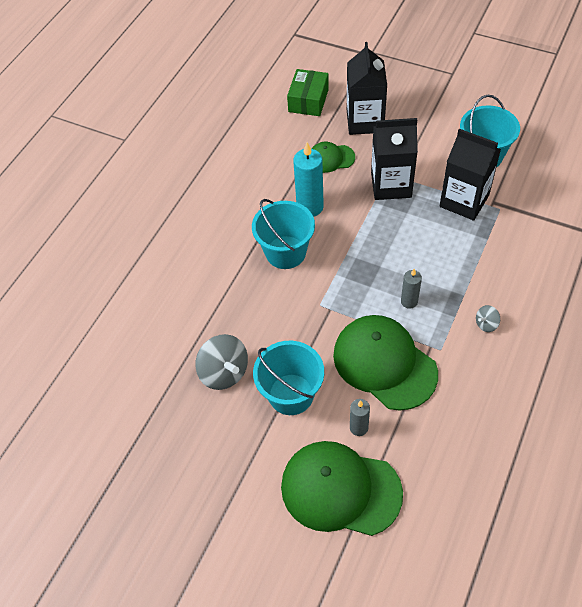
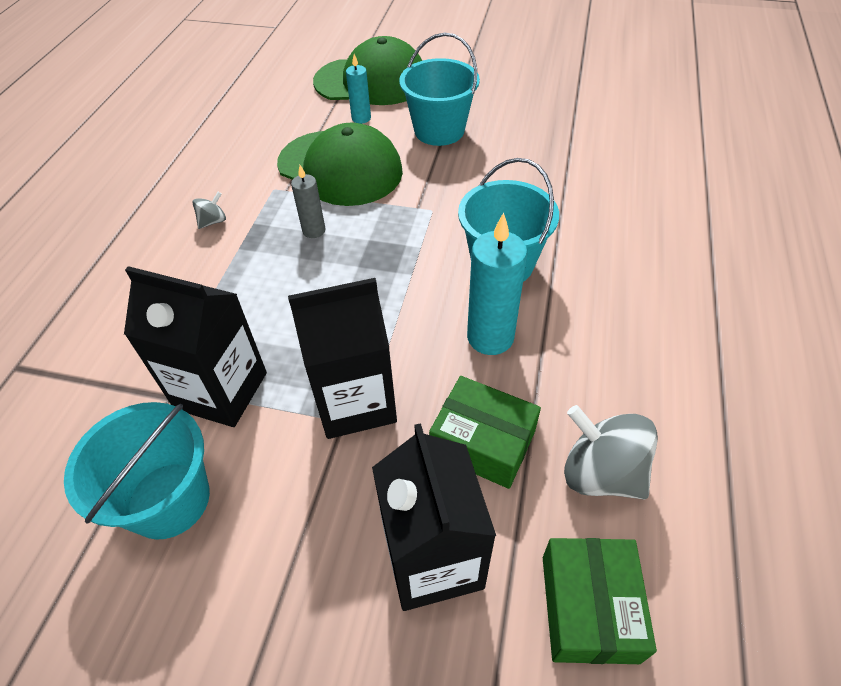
camera: 165 degrees right, 5 degrees down
(224, 372) = (520, 136): grey spinning top -> grey spinning top (601, 473)
(331, 158) = (483, 442): green cap -> green box
(359, 427) = (361, 118): grey candle -> turquoise candle

